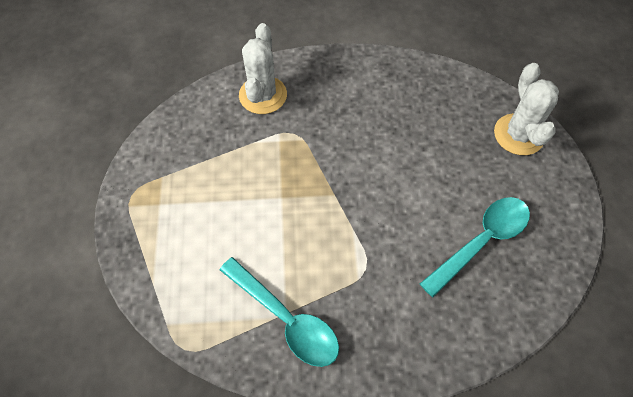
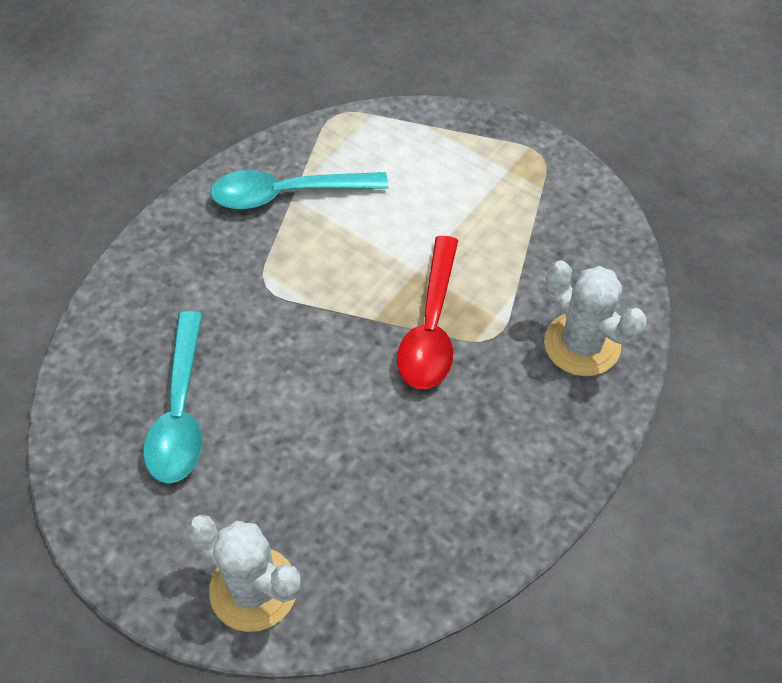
camera: 130 degrees right, 5 degrees down
(313, 164) = (431, 326): none -> red spoon

